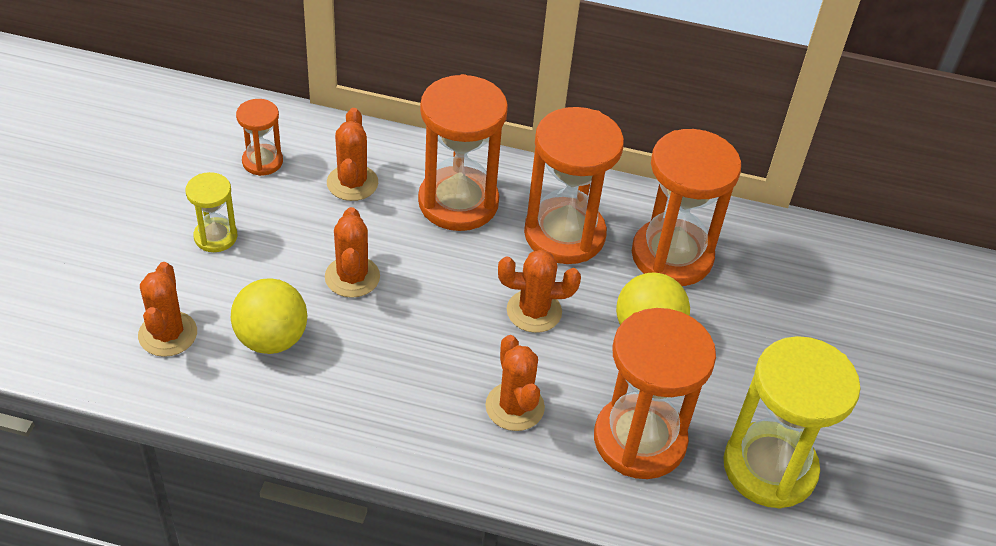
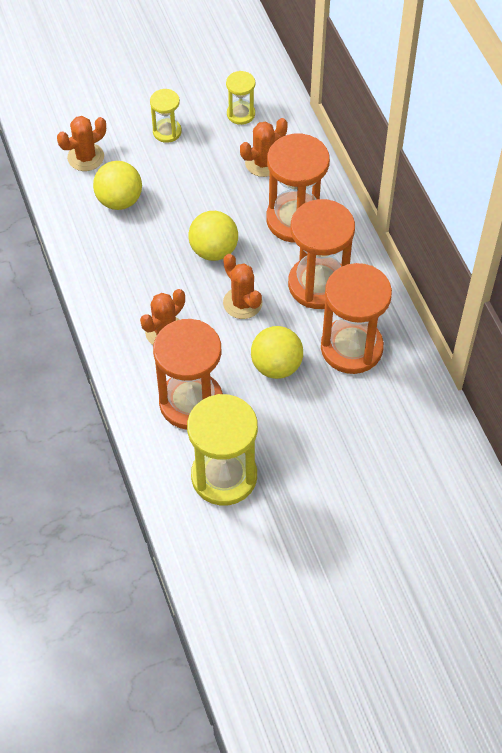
camera: 60 degrees right, 10 degrees up
(262, 161) = (241, 114): orange hourglass -> yellow hourglass
(352, 277) = (192, 207): orange cactus -> none
(434, 294) = (213, 250): none -> yellow ball

